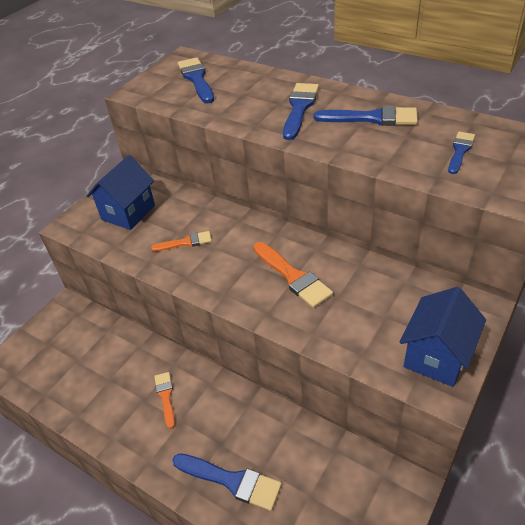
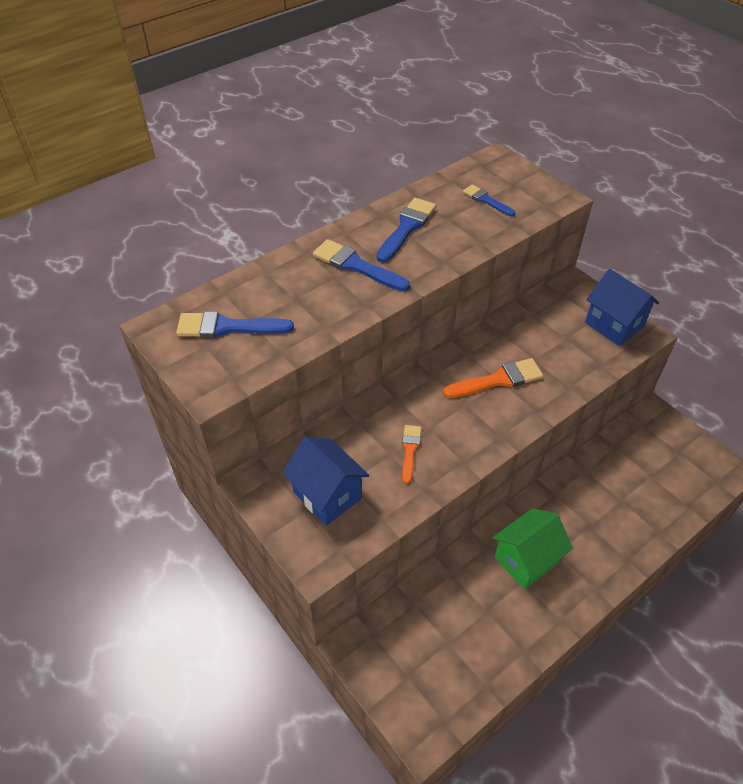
camera: 75 degrees left, 5 degrees up
(166, 396) = (526, 560): orange brush -> green house
(231, 481) = (628, 526): blue brush -> none

